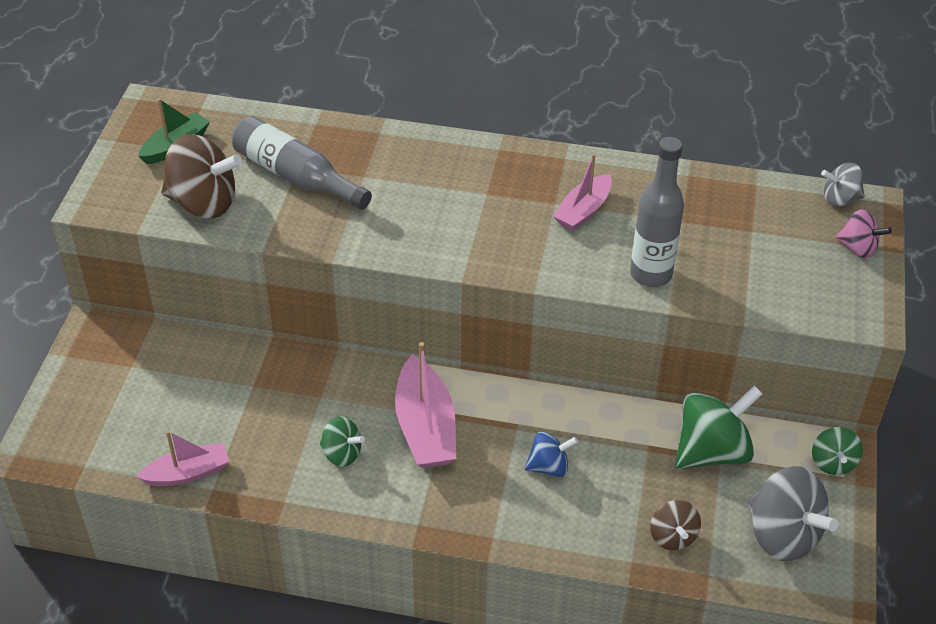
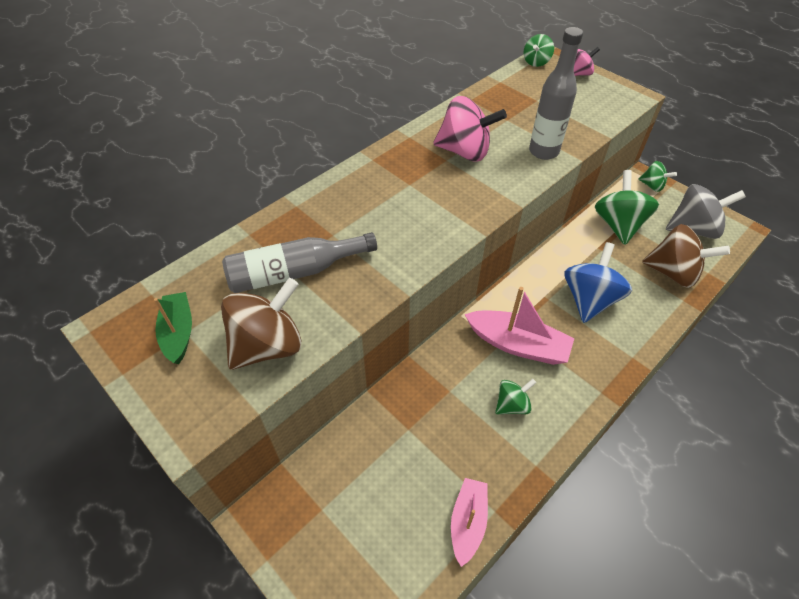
camera: 55 degrees left, 5 degrees up
(549, 467) = (589, 299): blue spinning top -> blue spinning top, size x1.81
(583, 211) = (465, 151): pink boat -> pink spinning top
(672, 536) = (673, 273): brown spinning top -> brown spinning top, size x1.81
(839, 199) = (536, 62): grey spinning top -> green spinning top

